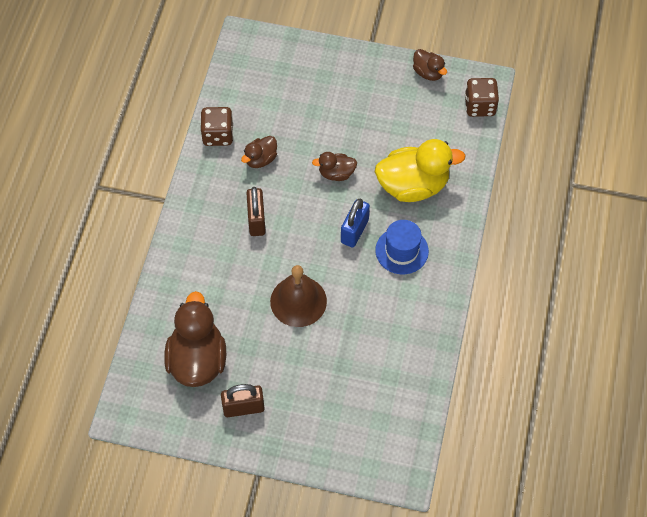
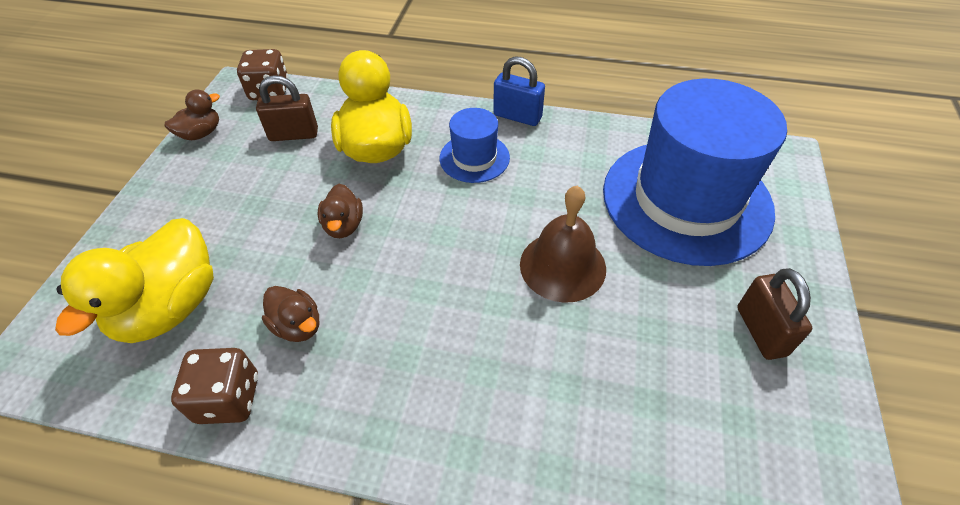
camera: 90 degrees left, 10 degrees down
(197, 360) = (697, 407): brown duck -> none
(256, 220) = (418, 327): brown padlock -> brown padlock (294, 134)
(276, 94) = (170, 307): none -> yellow duck
(354, 231) = (443, 204): blue padlock -> blue padlock (517, 116)
(356, 389) = (686, 200): none -> blue hat

